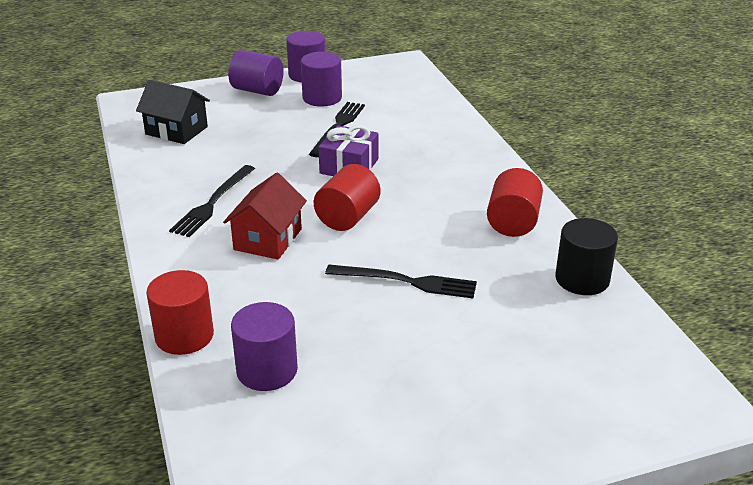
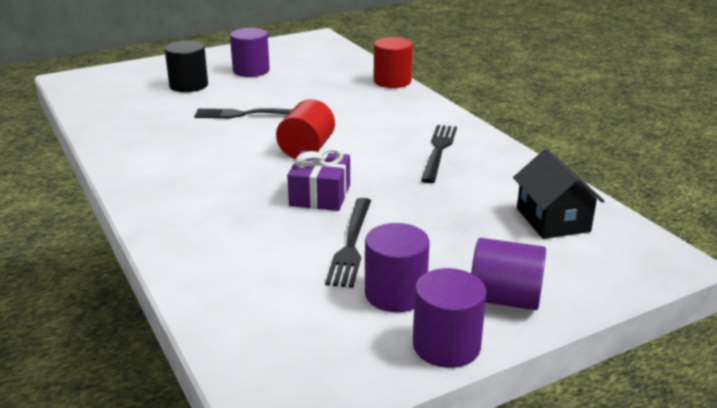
camera: 170 degrees right, 5 degrees down
(176, 130) = (552, 220): black house -> black house turned 60 degrees clockwise
(267, 370) = (331, 73): purple cylinder -> purple cylinder (251, 70)
(268, 239) = (370, 130): red house -> none
(513, 222) = (150, 158): red cylinder -> none
(582, 279) = (108, 125): black cylinder -> black cylinder (188, 85)

